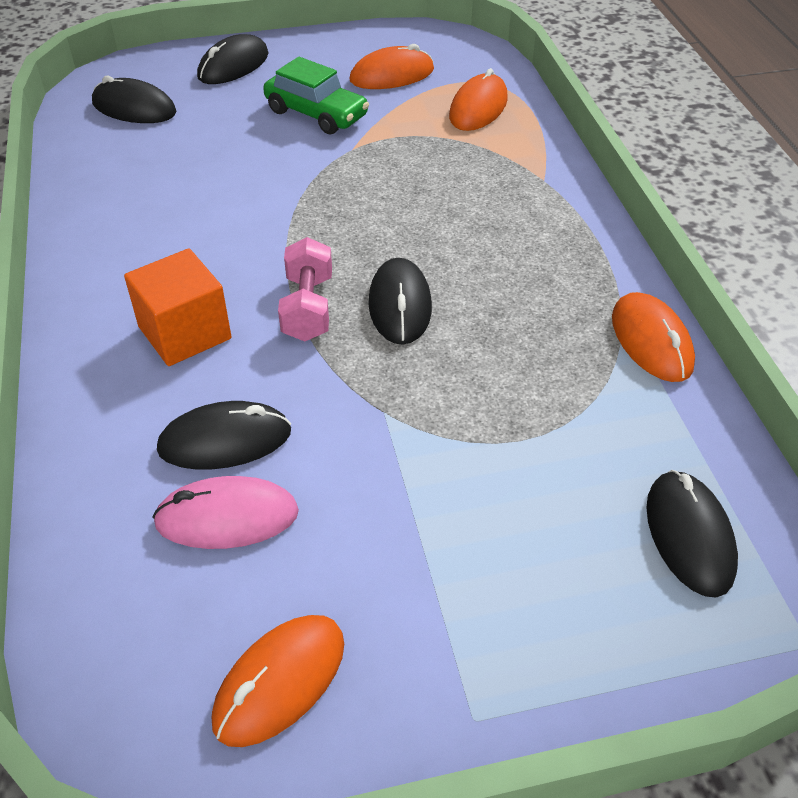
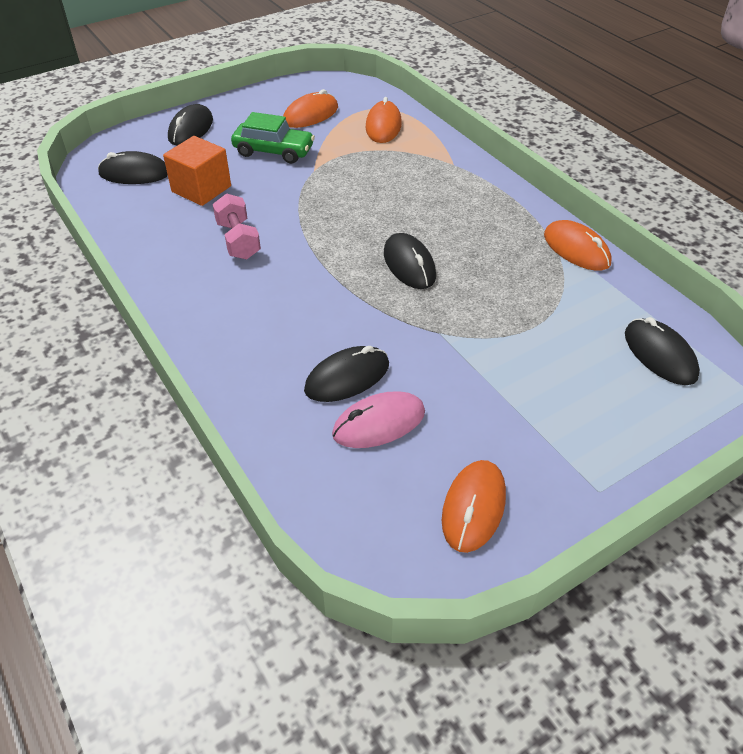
camera: 20 degrees left, 0 degrees up
(185, 333) = (274, 317): orange cube -> orange cube (201, 189)
(308, 308) = (349, 281): pink dumbbell -> pink dumbbell (238, 240)

